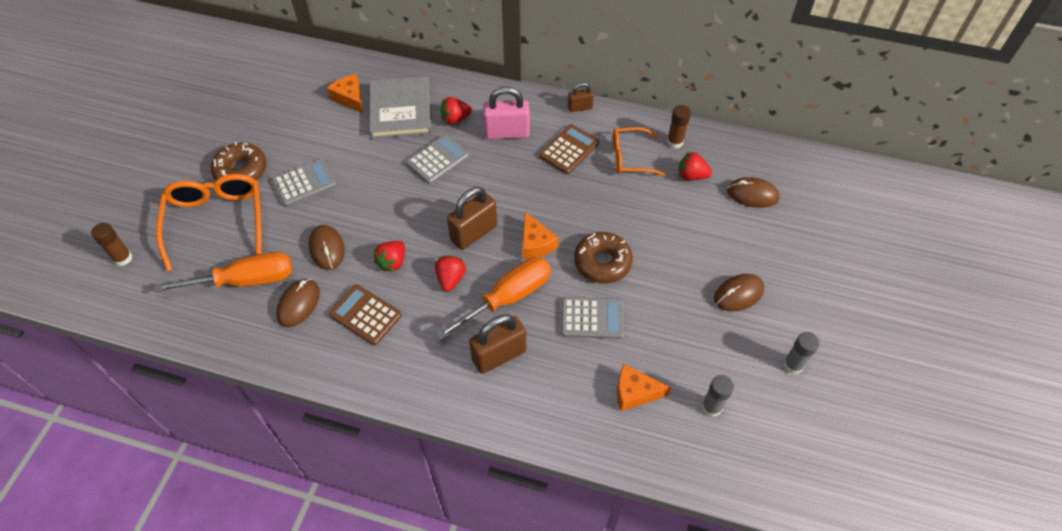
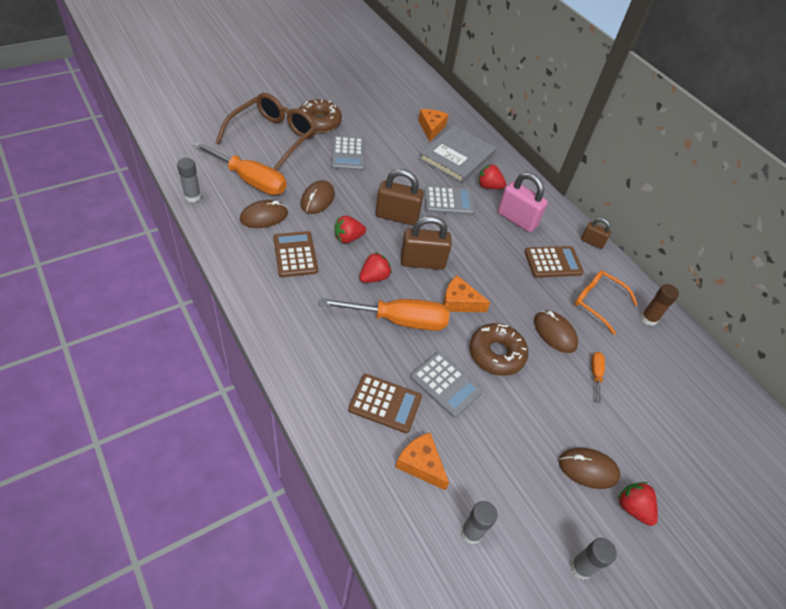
camera: 35 degrees right, 5 degrees down
(123, 258) = (202, 120): brown glue stick -> none
(210, 341) = (192, 196): none -> grey glue stick
(217, 221) = (273, 138): orange glasses -> brown glasses
(304, 183) = (348, 154): grey calculator -> grey calculator turned 75 degrees clockwise
(499, 355) = (351, 351): brown padlock -> brown padlock (397, 216)
(535, 243) = (459, 302): orange cheese -> orange cheese turned 90 degrees clockwise
(566, 372) = (385, 403): none -> brown calculator
(680, 218) = (595, 374): none -> orange screwdriver
(691, 175) = (638, 352): red strawberry -> red strawberry (633, 507)
(752, 194) = (681, 406): brown mouse -> brown mouse (554, 333)

